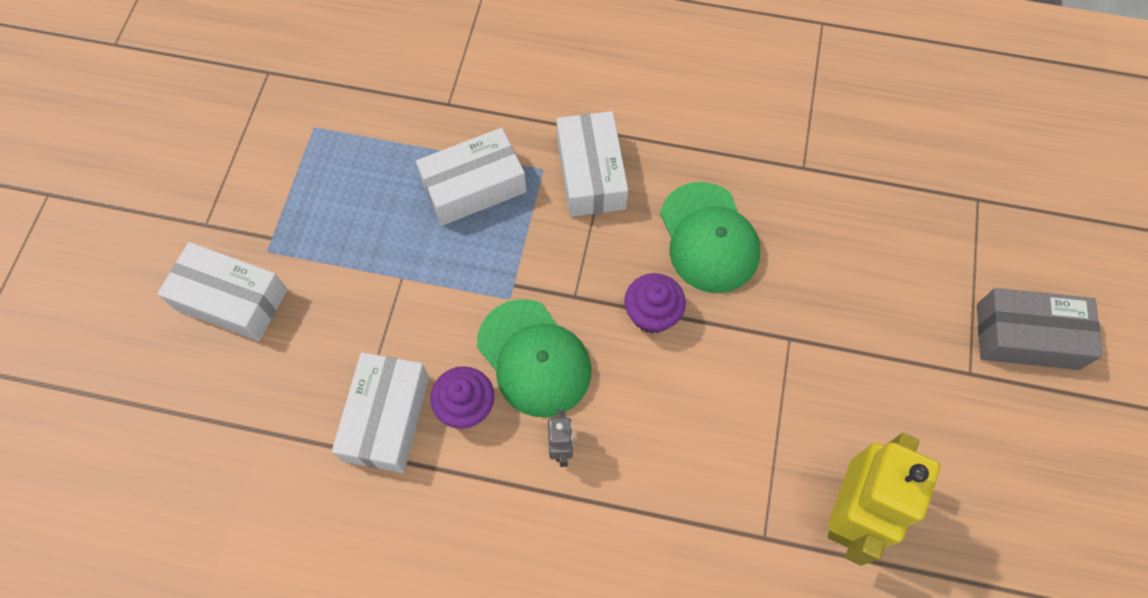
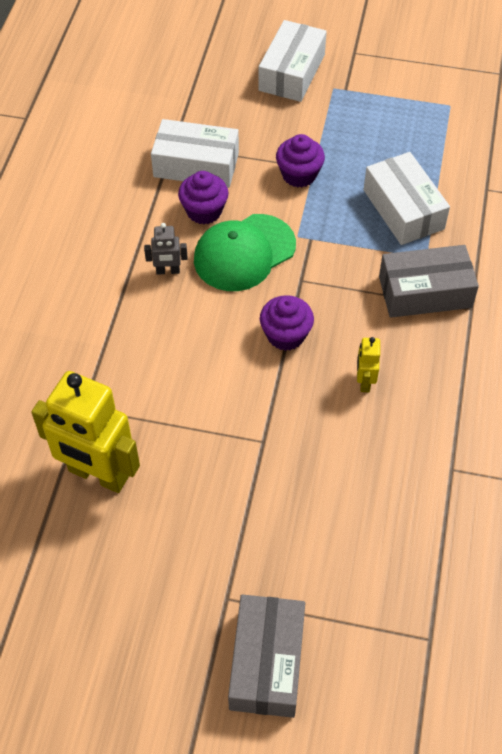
camera: 90 degrees right, 10 degrees down
(413, 294) = (299, 175): none -> purple cupcake
(591, 174) = (425, 292): white box -> grey box
(708, 238) = (364, 381): green cap -> yellow robot

